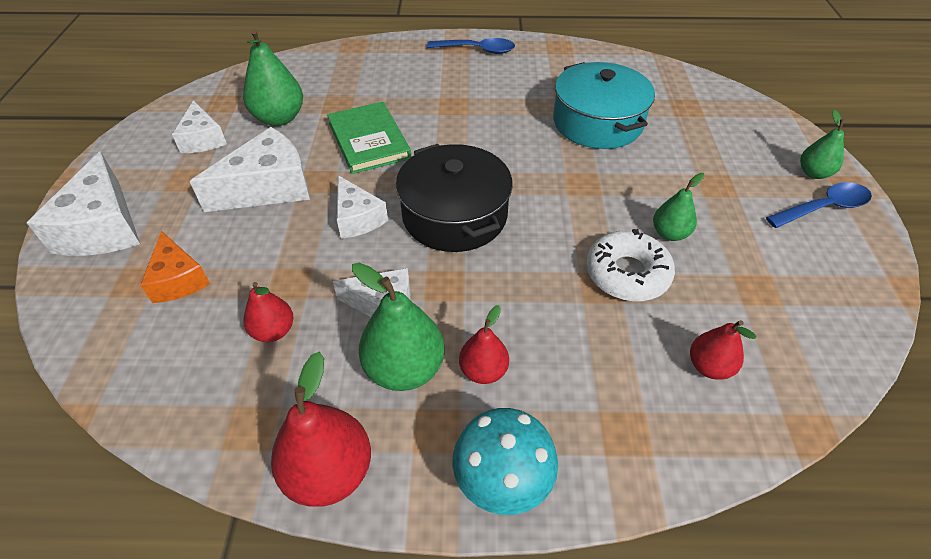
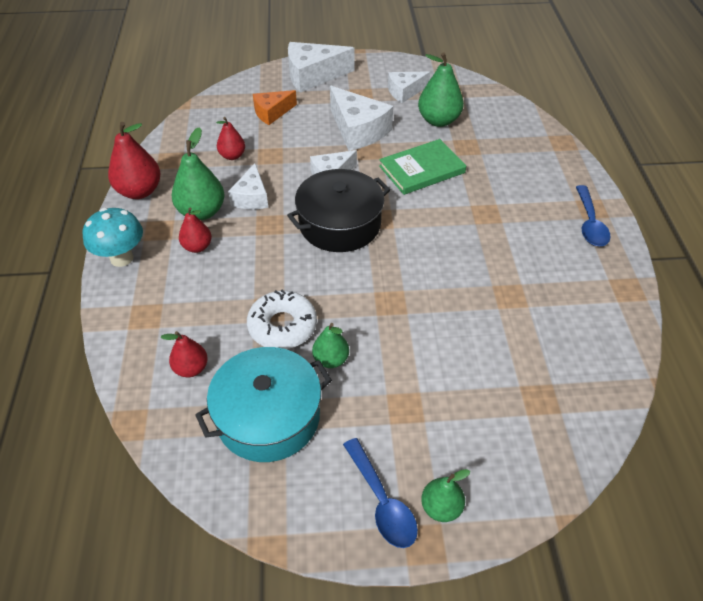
camera: 85 degrees right, 0 degrees up
(597, 122) = (487, 316): turquoise pot -> turquoise pot (268, 416)

